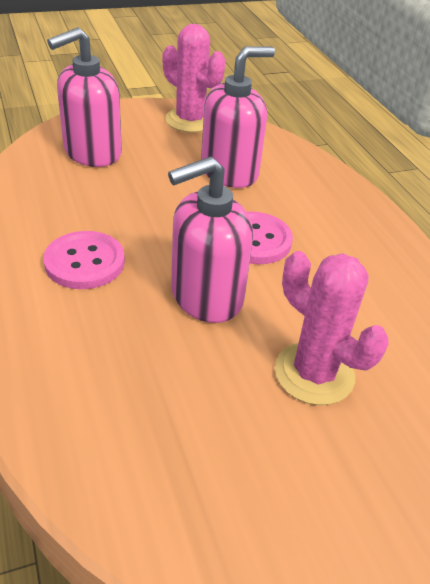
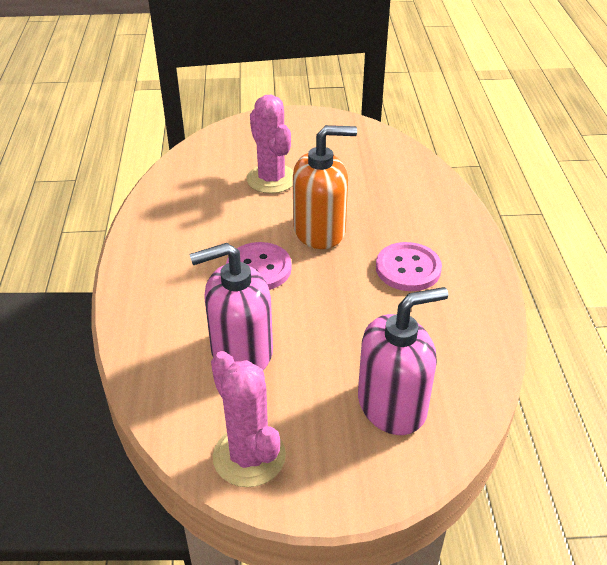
camera: 160 degrees left, 0 degrees up
(206, 296) = (320, 230): pink soap dispenser -> orange soap dispenser

